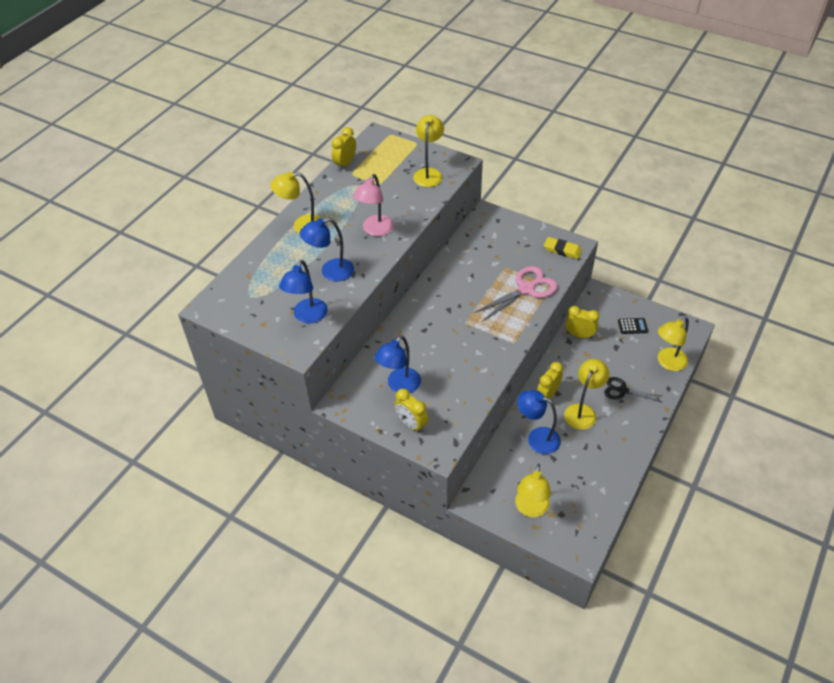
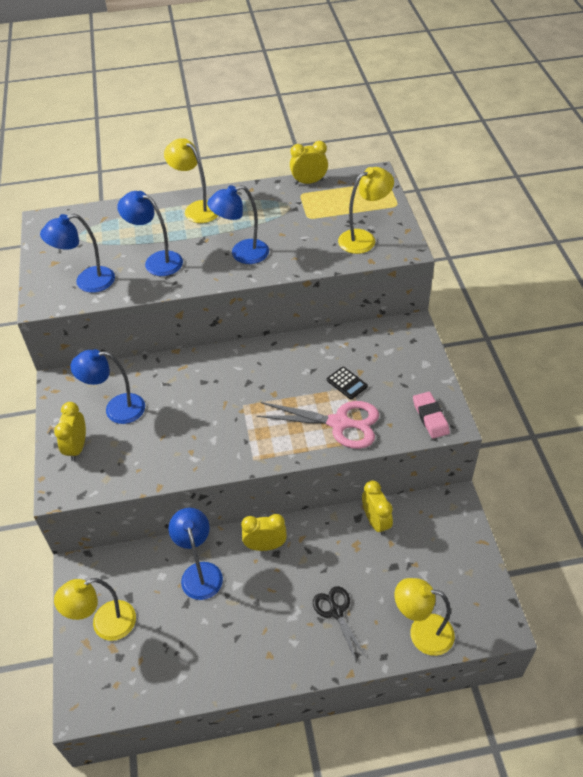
camera: 50 degrees right, 0 degrees up
(375, 230) = (242, 254): pink lamp -> blue lamp
(562, 250) = (430, 417): yellow eraser -> pink eraser
(582, 411) = (272, 591): yellow lamp -> none
(632, 326) = (441, 563): black calculator -> black calculator (347, 383)

